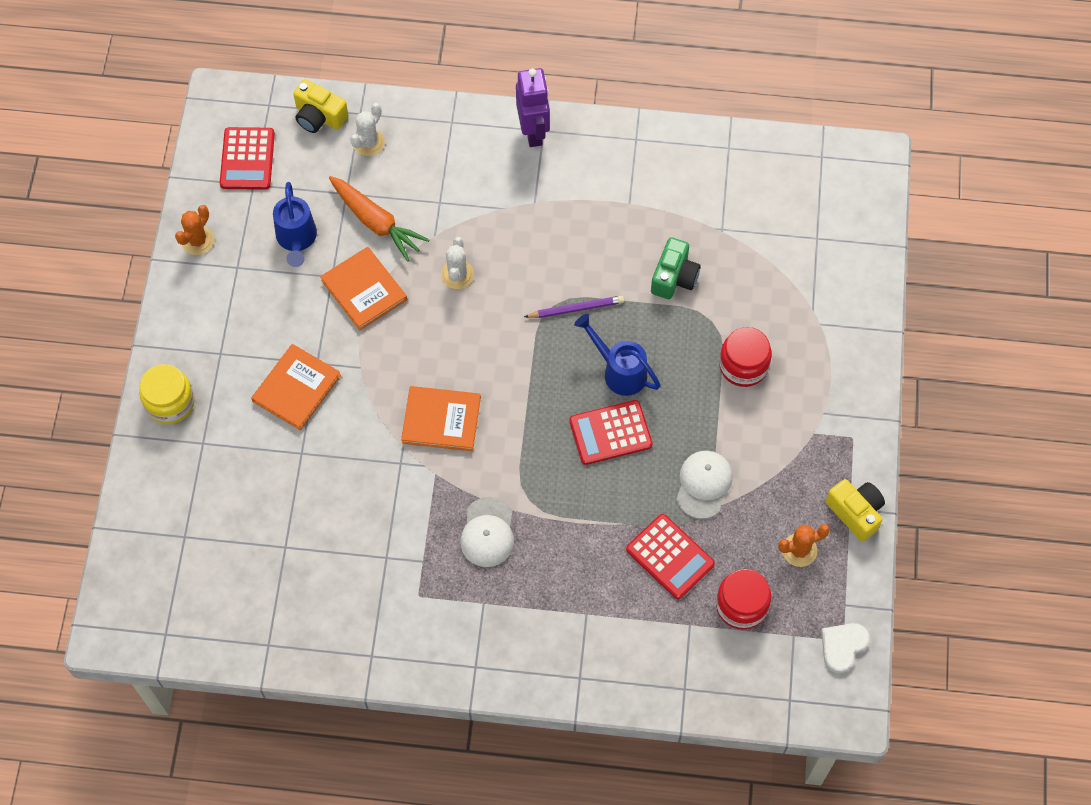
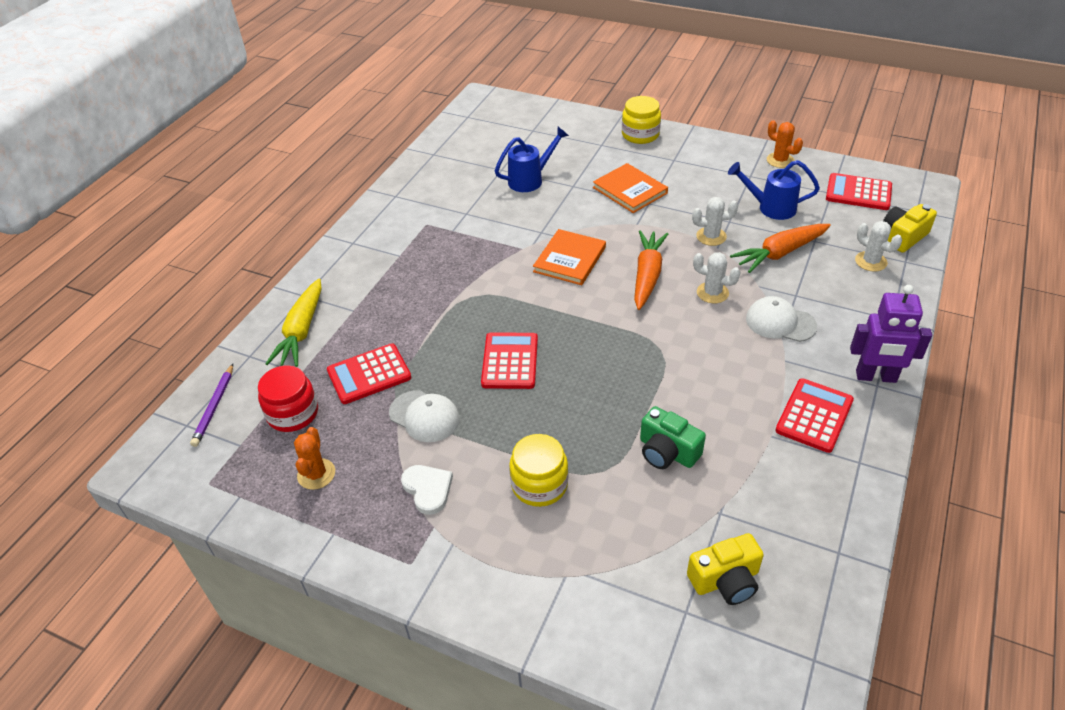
camera: 110 degrees right, 20 degrees down
(364, 290) = (711, 236): orange book -> white cactus
(447, 338) = (647, 276): none -> orange carrot
(487, 532) = (456, 268): white cap -> white cap (780, 322)
(576, 309) = (652, 365): purple pencil -> purple pencil (214, 407)
(595, 174) = (814, 416): none -> red calculator
(619, 371) = (572, 382): blue watering can -> blue watering can (530, 180)
(632, 653) = (302, 330): none -> yellow carrot
(743, 365) = (539, 485): red jar -> yellow jar
(842, 646) = (202, 481): white heart -> white heart (428, 489)
(855, 512) = (326, 537): yellow camera -> yellow camera (725, 580)

